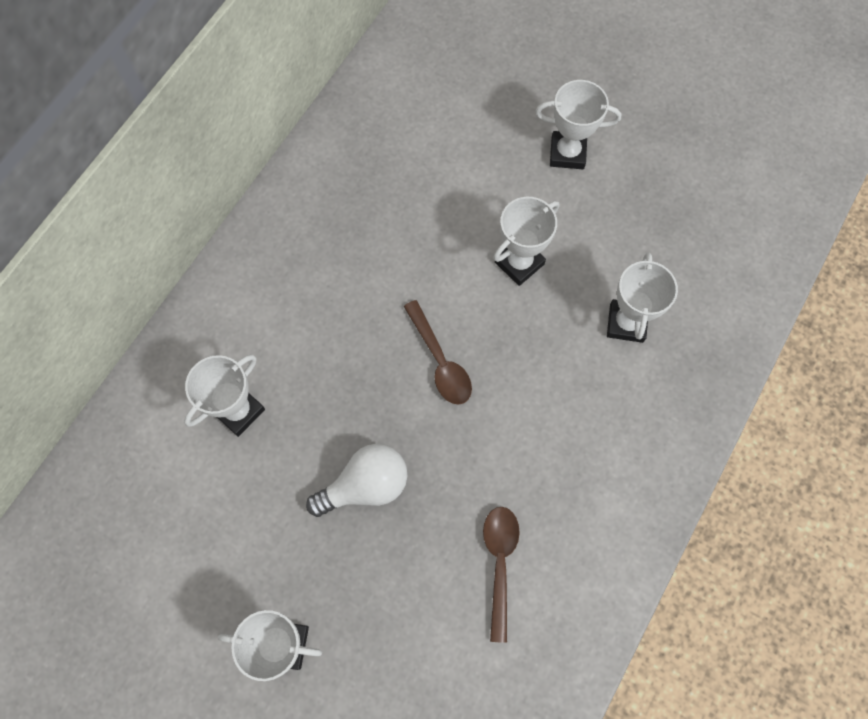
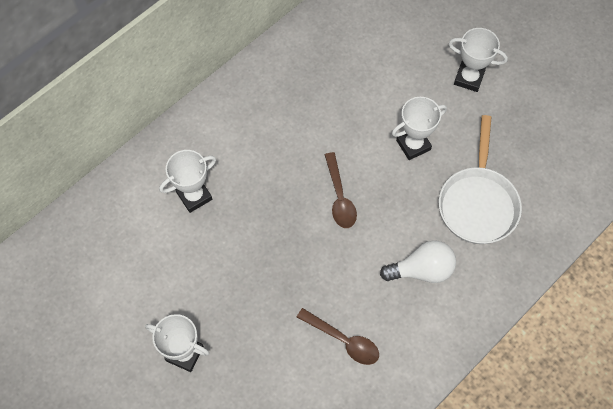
camera: 15 degrees right, 5 degrees down
(365, 486) = (266, 266): white light bulb -> white light bulb (421, 270)
(499, 563) = (343, 340): brown spoon -> brown spoon turned 105 degrees clockwise
(626, 323) = (477, 203): white trophy -> white pan

